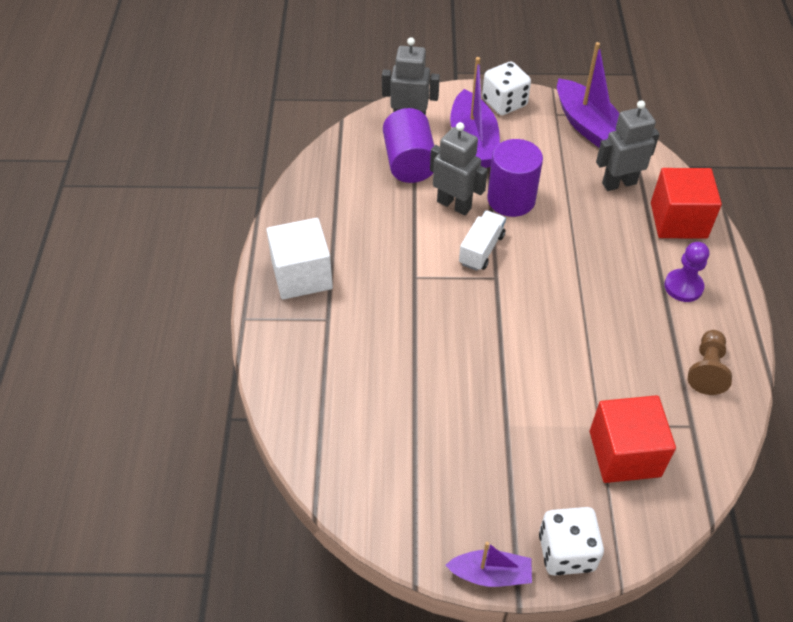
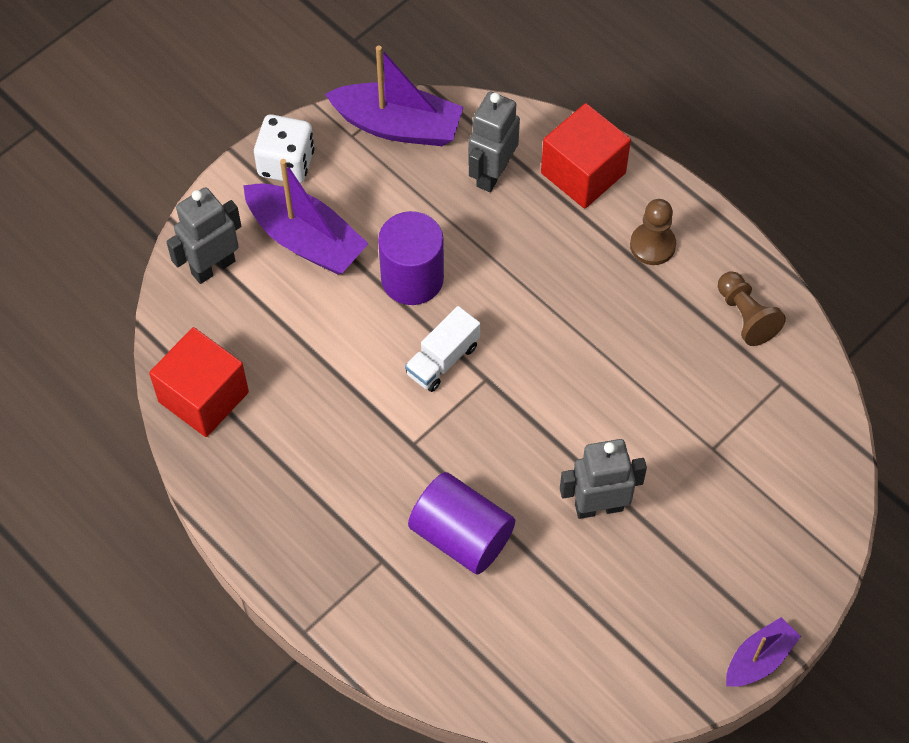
camera: 45 degrees left, 10 degrees up
(302, 275) = (306, 538): white cube -> none
(409, 162) = (268, 318): purple cylinder -> purple cylinder (461, 535)
(454, 205) = (365, 331): grey robot -> grey robot (598, 506)
(481, 249) = (442, 360): white truck -> white truck turned 120 degrees counterclockwise
(566, 552) = (794, 585): white dice -> none
(624, 454) = (756, 457): red cube -> red cube (203, 397)
(683, 287) = (652, 245): purple pawn -> brown pawn

